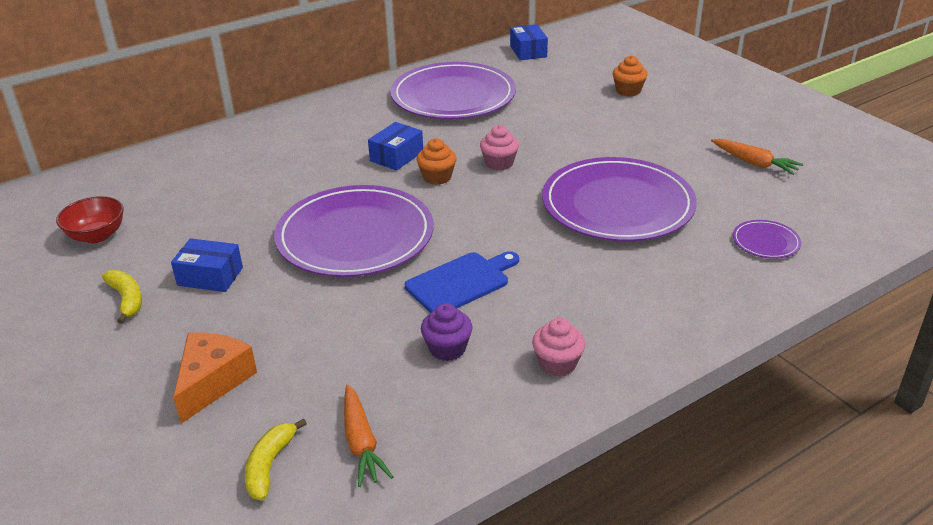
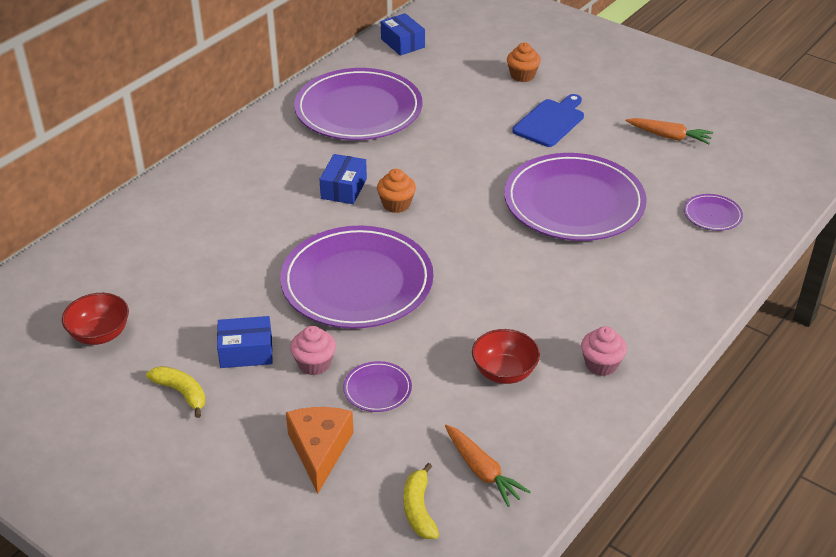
camera: 20 degrees left, 5 degrees up
(308, 336) = (377, 389): none -> purple plate
(447, 349) = (504, 372): purple cupcake -> red bowl
(461, 282) = (480, 307): blue cutting board -> blue cutting board (550, 121)
(499, 163) = (446, 178): pink cupcake -> pink cupcake (314, 364)

